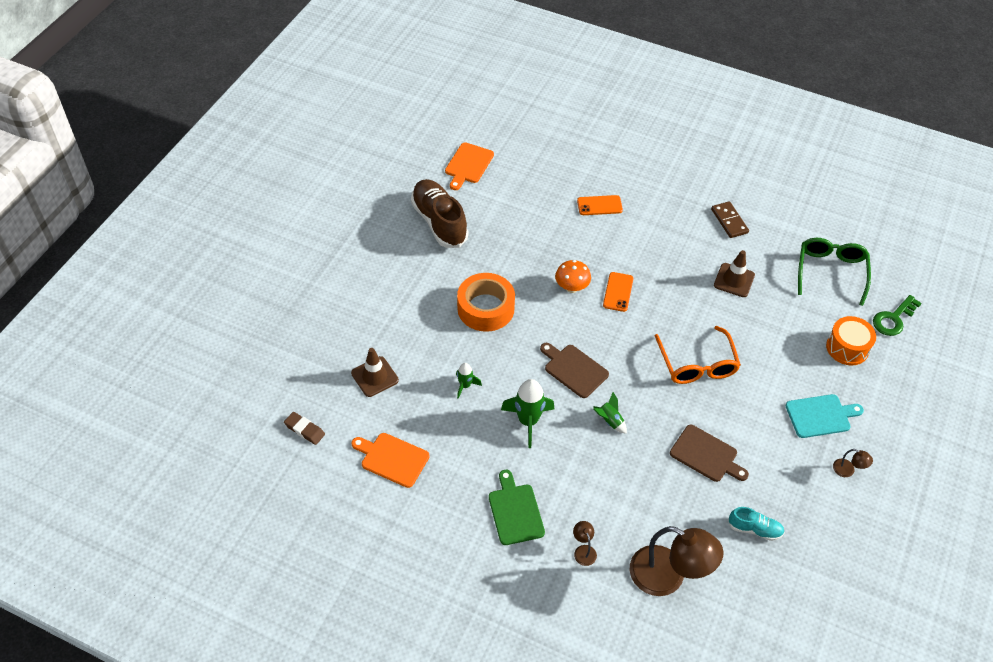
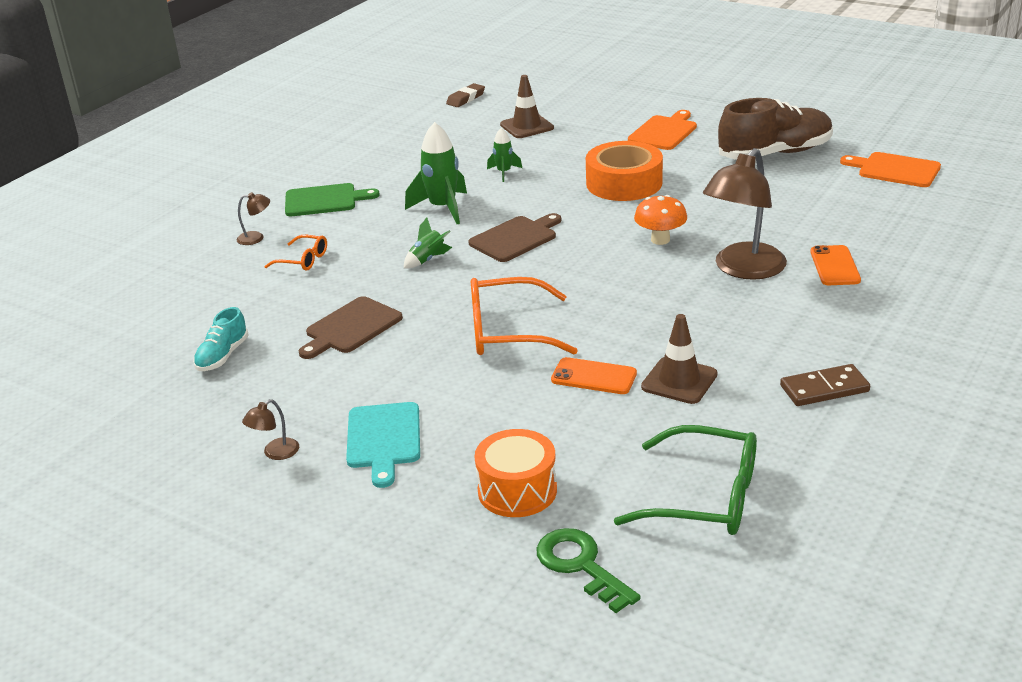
camera: 100 degrees right, 20 degrees down
(392, 459) = (416, 138): orange cutting board -> orange cutting board (664, 132)
(617, 506) = (303, 260): none -> orange glasses
(618, 292) = (652, 274): orange phone -> orange phone (594, 377)
(668, 576) = (194, 288): brown lamp -> brown lamp (743, 269)

